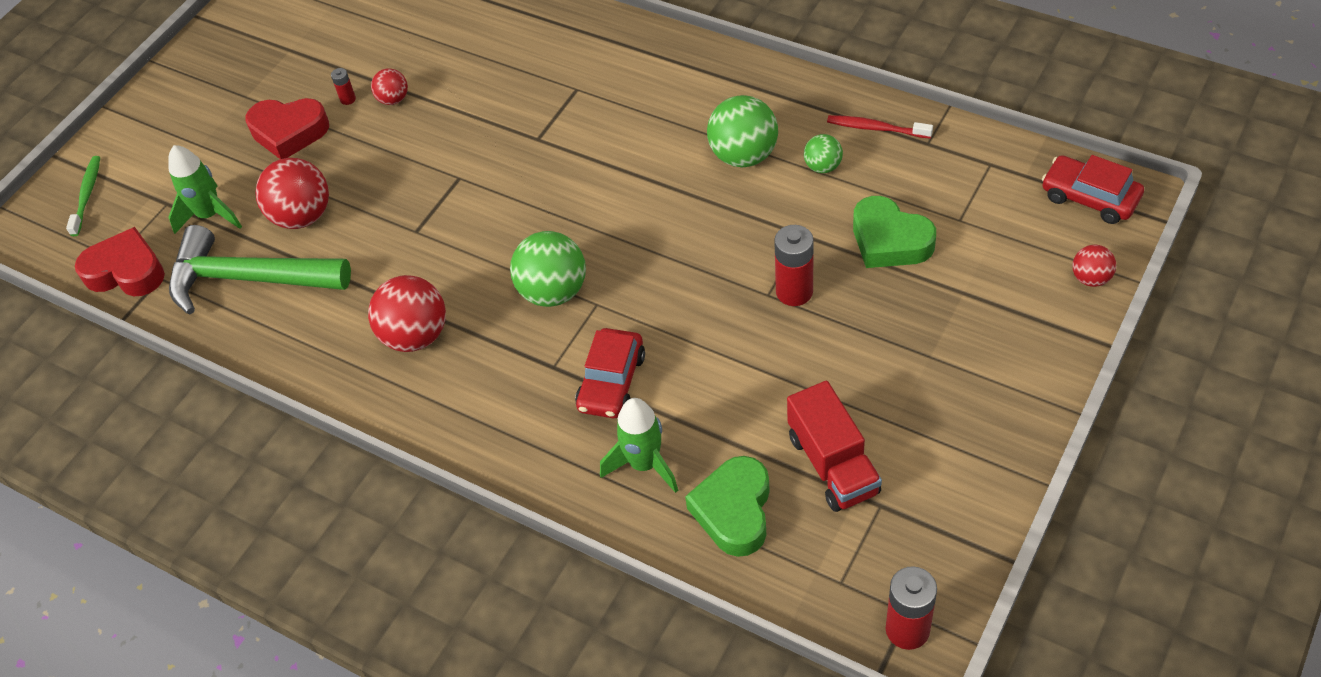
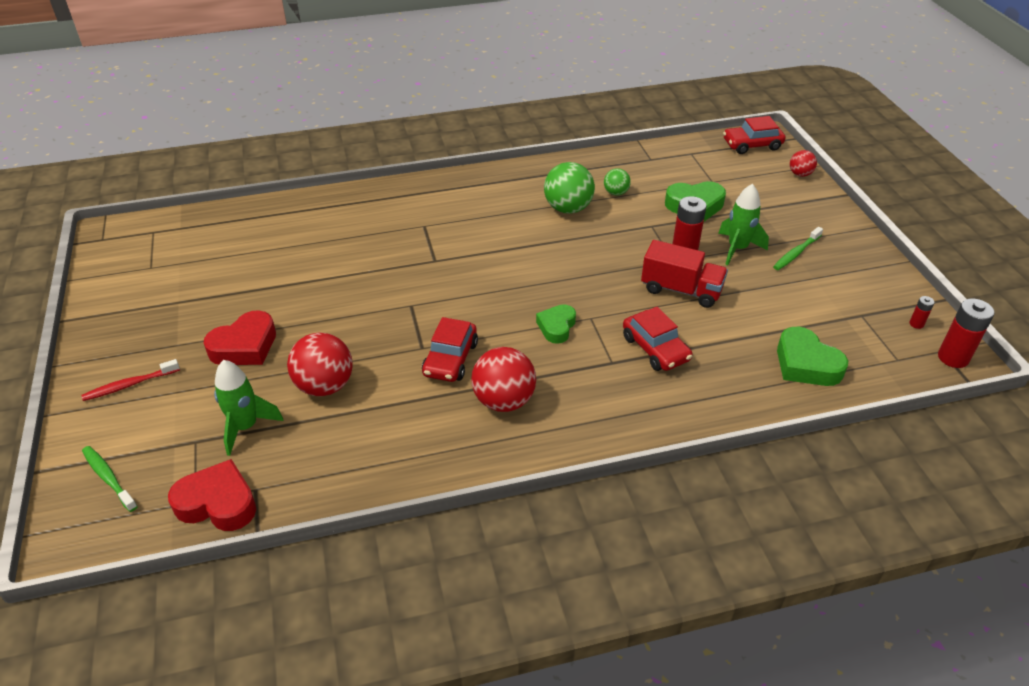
camera: 50 degrees left, 10 degrees down
(126, 271) = (218, 503): red heart -> red heart turned 45 degrees clockwise
(248, 279) = (333, 445): green hammer -> none
(348, 99) = (267, 306): red battery -> red battery (916, 324)
(393, 99) = (303, 289): red ball -> none
(424, 260) = (450, 359): none -> red car
(553, 291) = (556, 327): green ball -> green heart
(644, 464) = (731, 375): green rocket -> green rocket (737, 249)
(832, 464) = (816, 313): red truck -> red truck (681, 290)
(876, 128) = (617, 165): red toothbrush -> red toothbrush (129, 385)
(920, 379) = (796, 253): none -> green toothbrush

